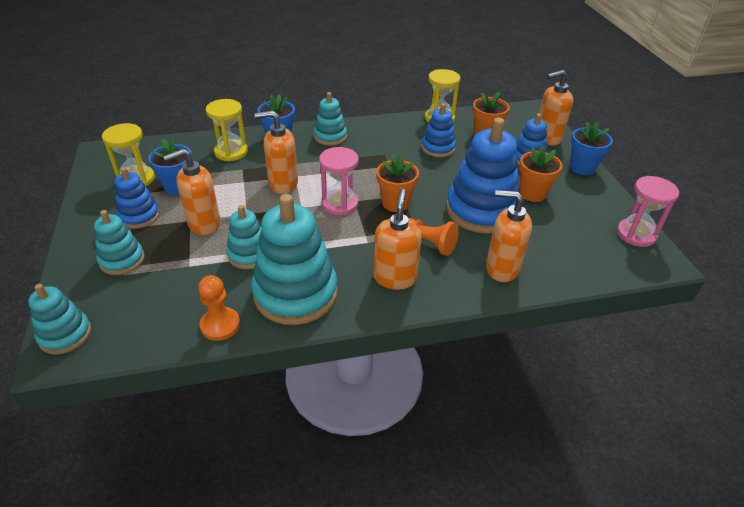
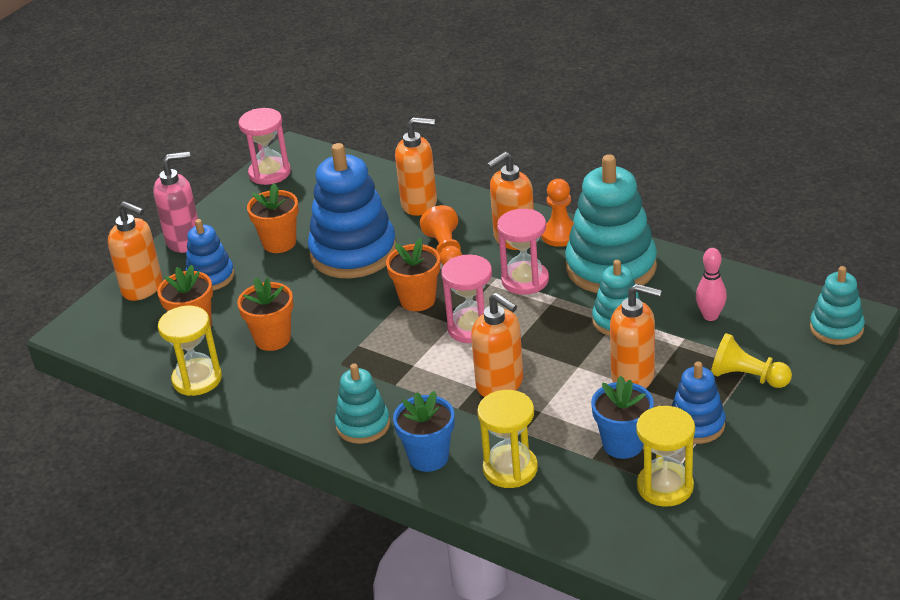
camera: 130 degrees left, 5 degrees down
(122, 260) = (747, 377): turquoise stacking toy -> yellow pawn
(181, 292) = (710, 316): none -> pink bowling pin
(220, 325) = (697, 273): orange pawn -> orange pawn (560, 235)
(346, 250) = (525, 280): none -> pink hourglass
(438, 148) = (272, 339): blue stacking toy -> orange flower pot
(501, 268) = (419, 204): orange soap dispenser -> orange soap dispenser turned 60 degrees counterclockwise
(582, 168) = (184, 241): blue flower pot -> pink soap dispenser

